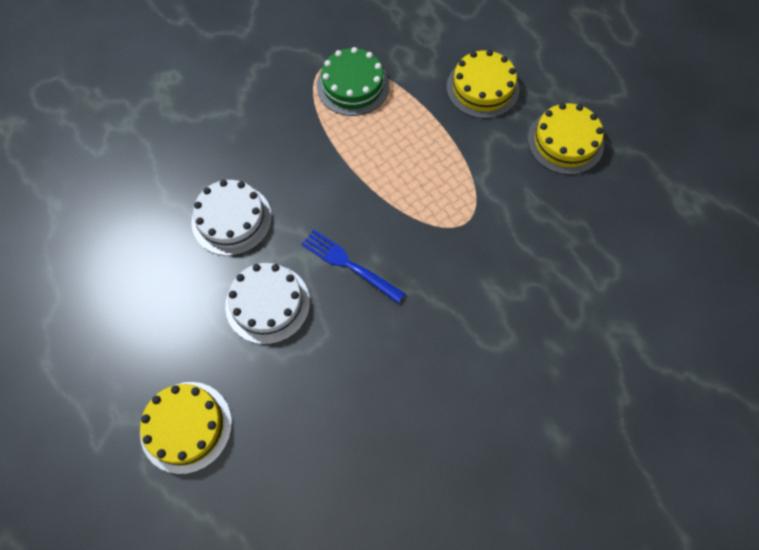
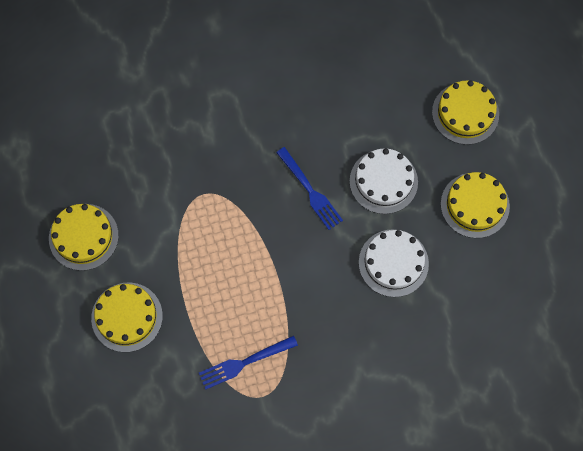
camera: 160 degrees left, 5 degrees up
(151, 312) = (475, 205): none -> yellow cake
(353, 85) = (244, 362): green cake -> blue fork

